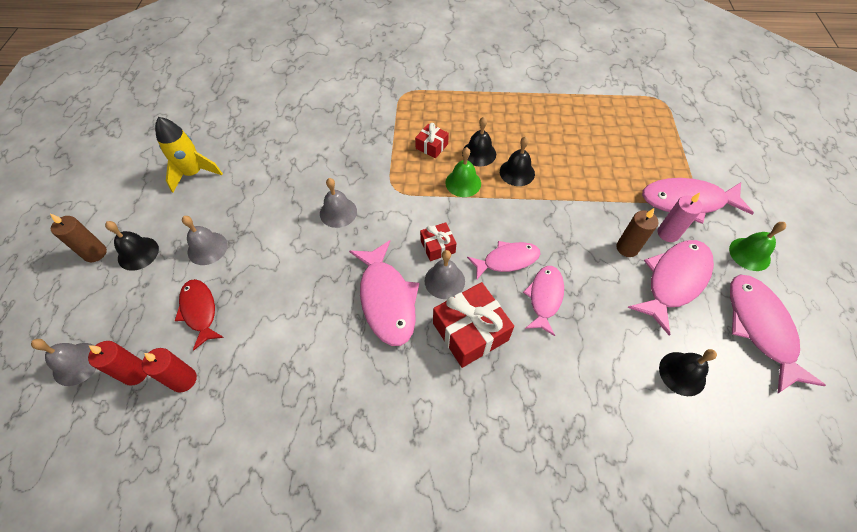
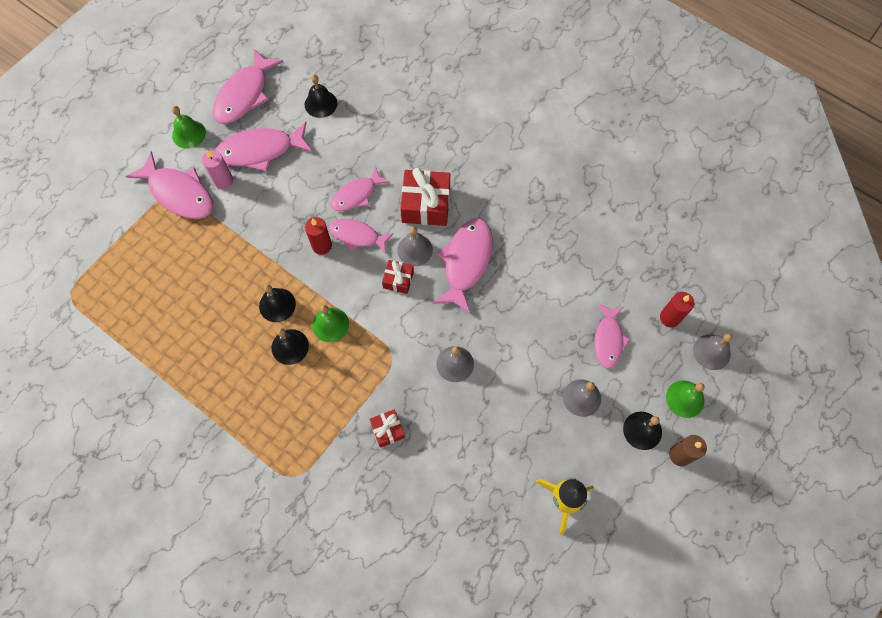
camera: 145 degrees left, 10 degrees up
(99, 301) = (685, 398): none -> green bell
(184, 380) = (637, 292): red candle -> red candle (322, 246)
(199, 311) = (608, 340): red fish -> pink fish
(431, 146) = (324, 383): red gift -> red gift (388, 430)
(627, 248) = (264, 190): brown candle -> none

